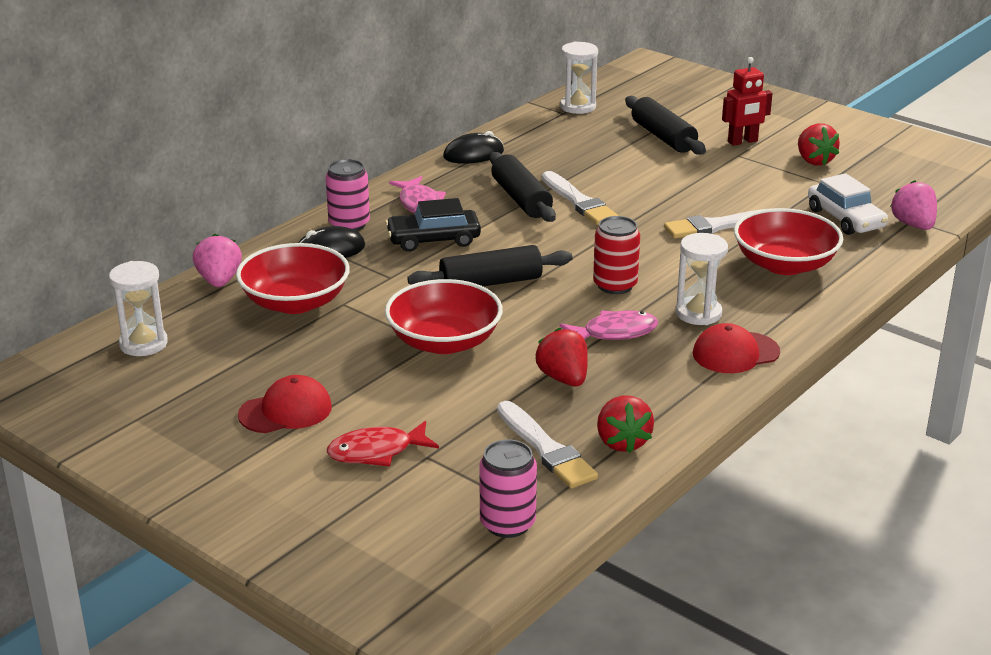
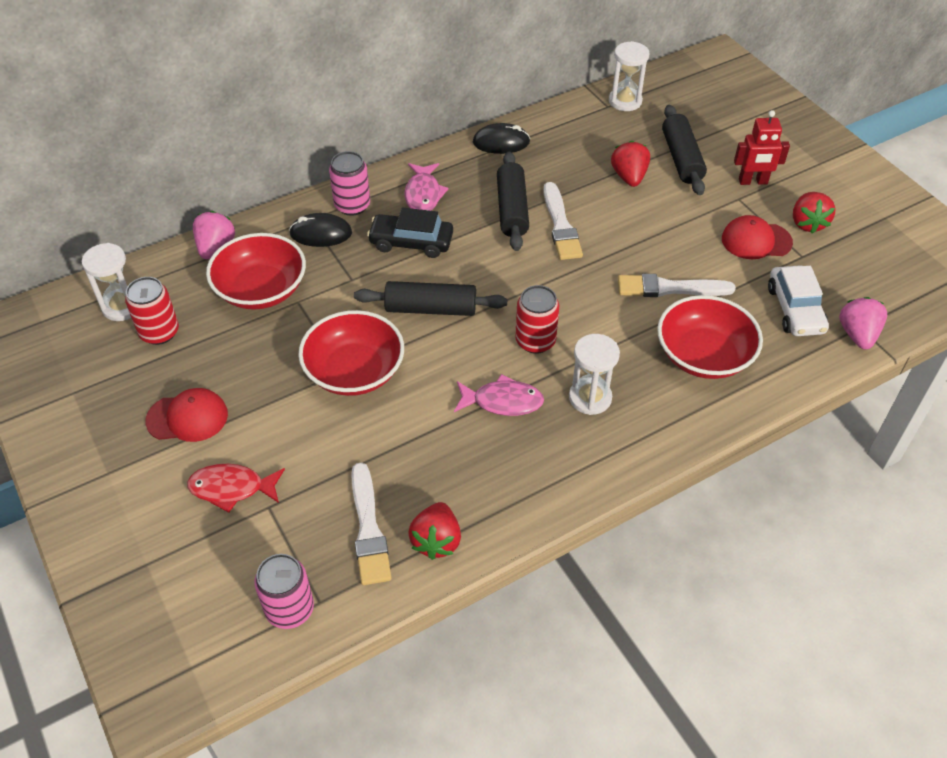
camera: 20 degrees right, 20 degrees up
(203, 355) = (159, 332): none -> red can
(563, 378) = (429, 446): red strawberry -> red strawberry (629, 177)
(735, 353) = (596, 458): red cap -> red cap (756, 240)

